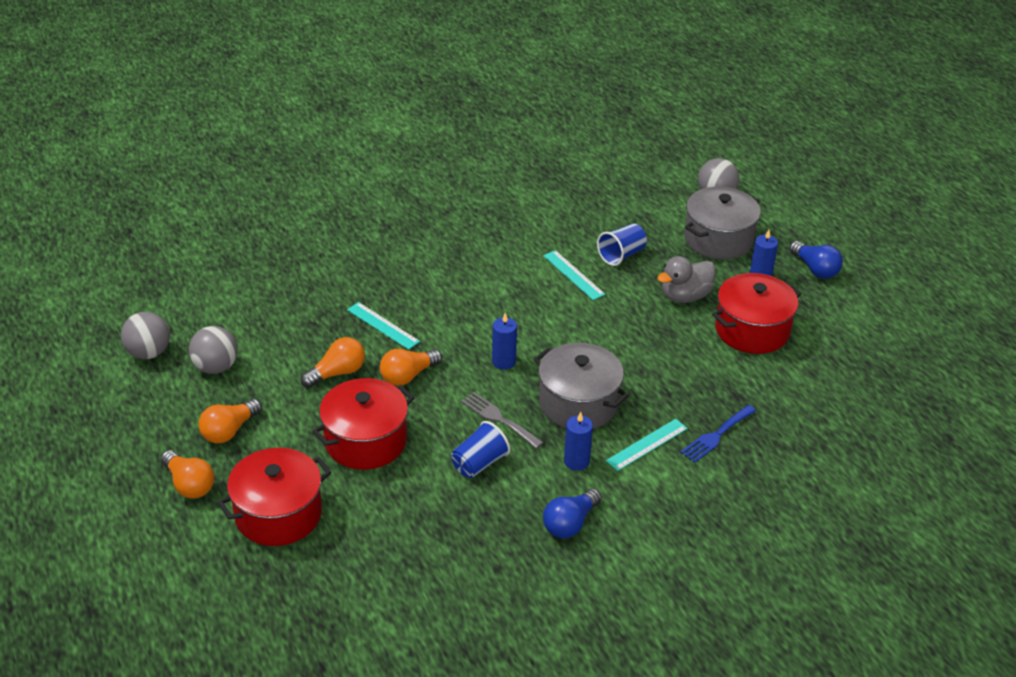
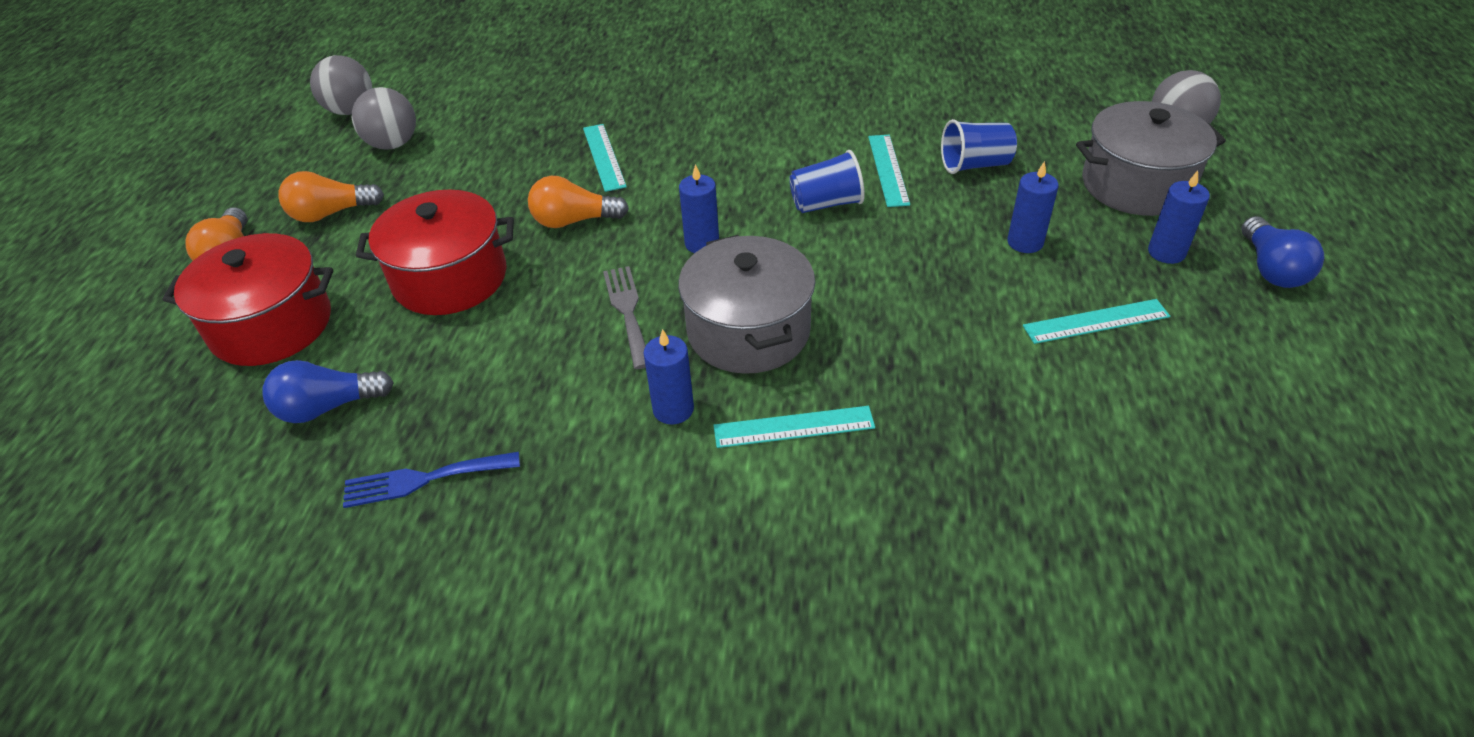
camera: 35 degrees right, 5 degrees up
(337, 373) = (502, 191): orange light bulb -> none
(479, 463) = (547, 359): blue cup -> blue cup (826, 204)
(570, 523) = (581, 496): blue light bulb -> blue light bulb (328, 407)
(685, 296) = (1025, 242): grey duck -> blue candle
(716, 435) = (912, 457): blue fork -> blue fork (423, 479)
(752, 330) = (1096, 321): red pot -> turquoise ruler

